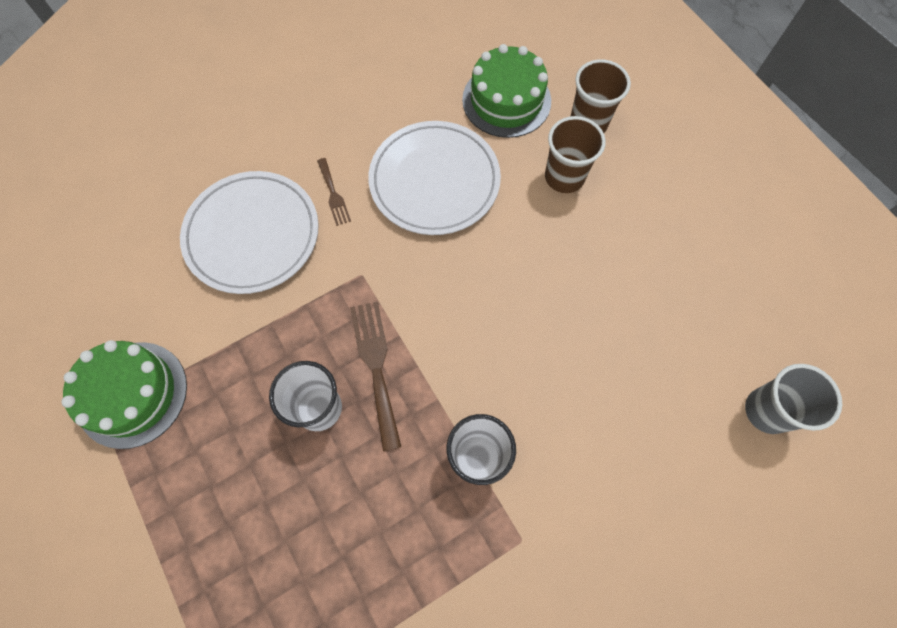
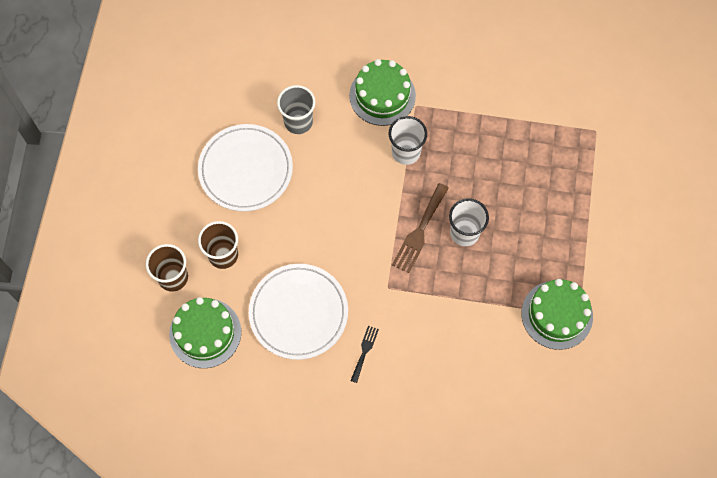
camera: 140 degrees left, 0 degrees up
(252, 234) = (431, 362): white plate -> white plate (246, 169)
(333, 194) = (364, 351): brown fork -> black fork
(578, 516) = (382, 95): none -> green cake
(767, 411) = (252, 68): grey cup -> grey cup (298, 122)

